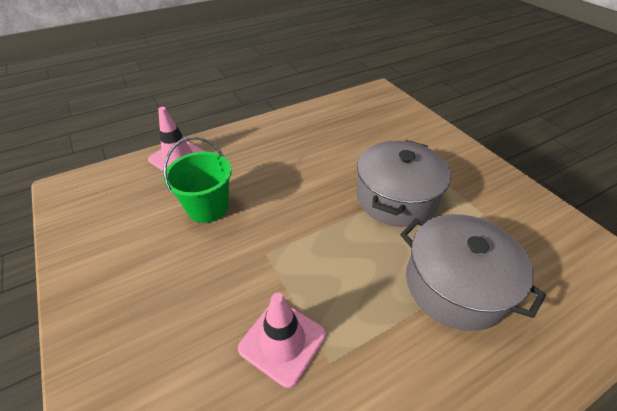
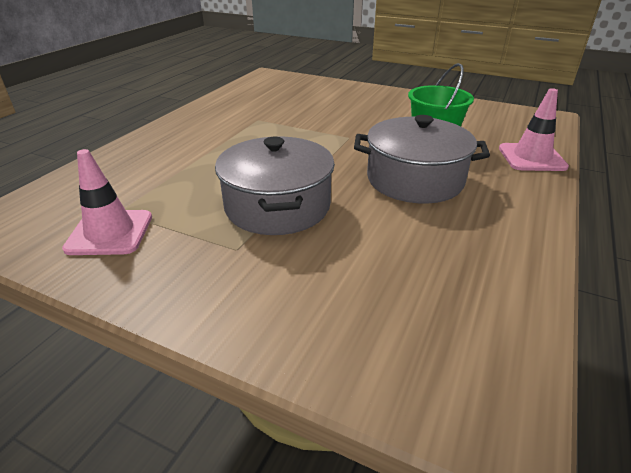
camera: 145 degrees right, 10 degrees down
(282, 341) = (291, 117): pink traffic cone -> pink traffic cone (110, 233)
(455, 285) = (188, 167): grey pot -> grey pot (414, 180)

